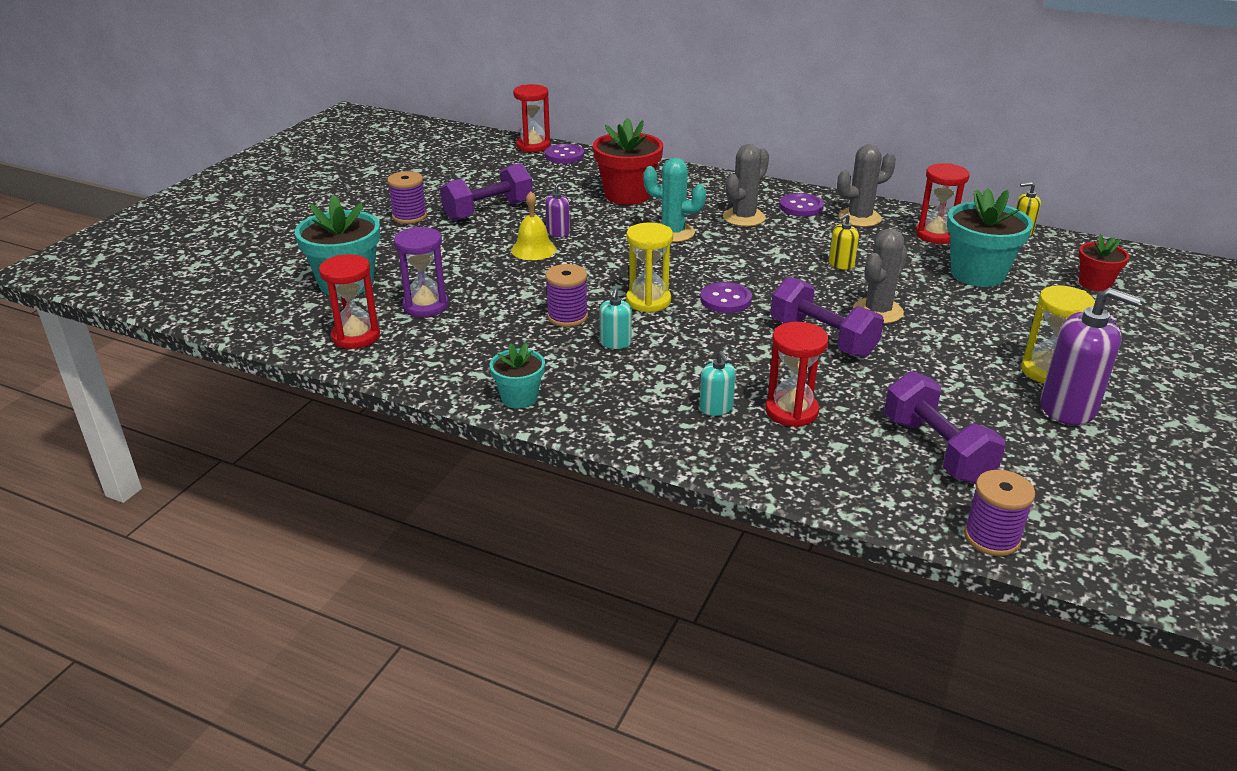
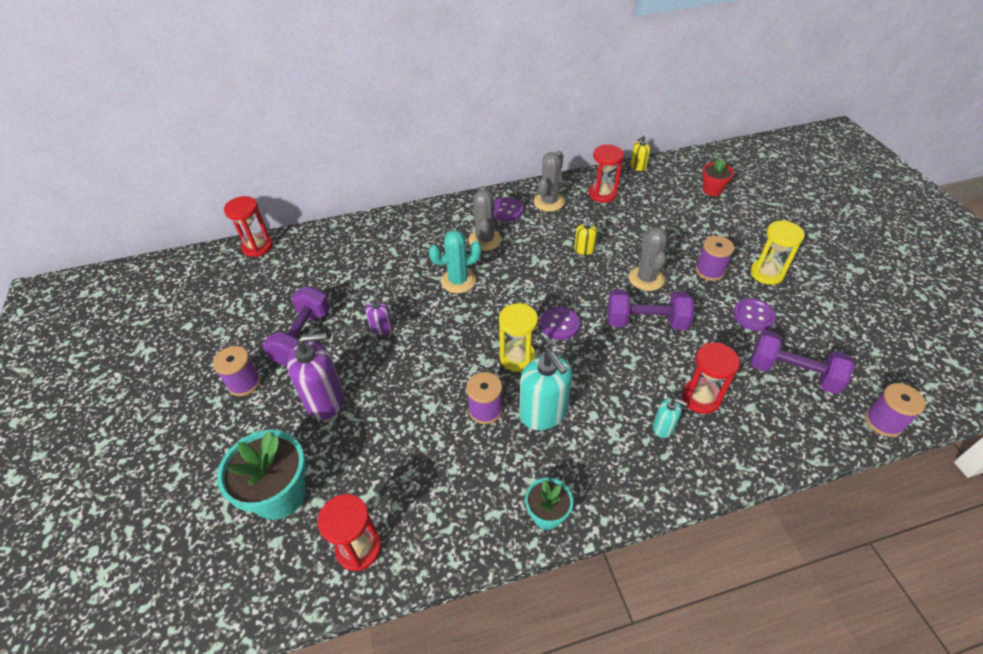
camera: 40 degrees left, 15 degrees up
(425, 306) = (374, 473): purple hourglass -> none
(533, 249) = (384, 357): yellow bell -> none
(564, 156) = (294, 244): purple button -> purple button (753, 316)
(615, 343) = (543, 412): turquoise soap dispenser -> turquoise soap dispenser, size x1.98
(627, 195) = (386, 260): red flower pot -> none
(970, 338) = (709, 271): none -> purple spool
(977, 274) = (656, 215): turquoise flower pot -> none
(1068, 407) = (804, 295): purple soap dispenser -> purple soap dispenser (325, 400)

